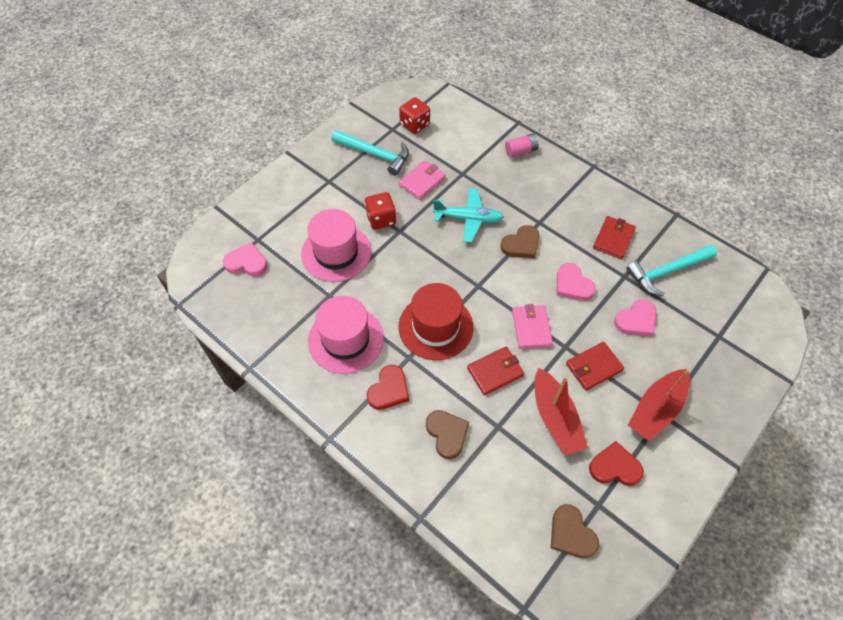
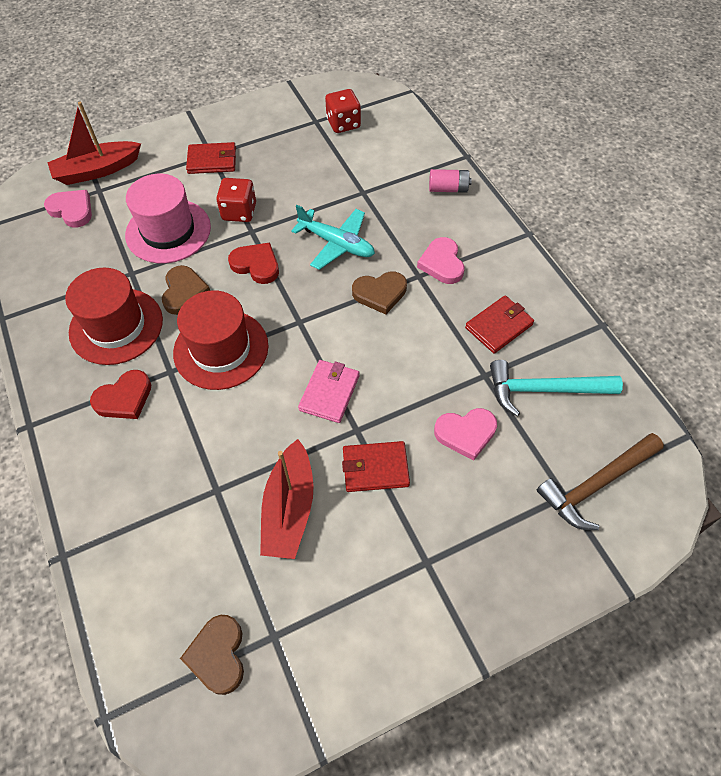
camera: 25 degrees right, 0 degrees up
(345, 339) = (116, 326): pink hat -> red hat
(375, 155) = (278, 142): turquoise hammer -> none
(422, 181) = (311, 187): pink wallet -> none
(447, 434) = (154, 473): brown heart -> brown heart (184, 292)
(495, 372) = (254, 426): red wallet -> red wallet (212, 161)
(572, 285) = (412, 361): pink heart -> pink heart (442, 263)
(614, 467) = (323, 599): red heart -> red heart (256, 265)
(656, 409) = (422, 552): red boat -> red boat (97, 170)
(733, 321) = (596, 484): none -> brown hammer

